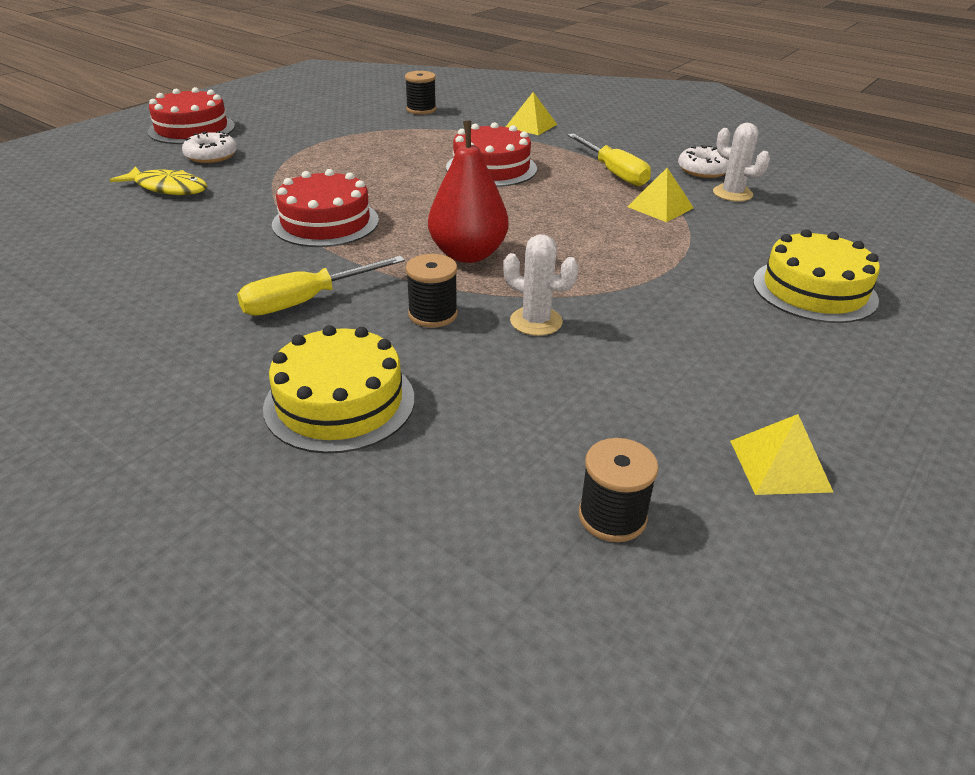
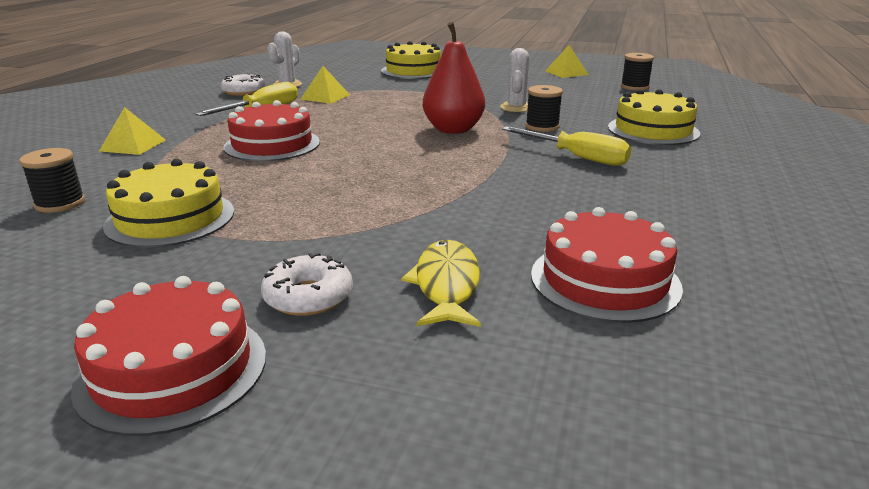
camera: 110 degrees left, 10 degrees down
(325, 222) = (449, 179): red cake -> red cake (604, 280)
(362, 132) = (170, 218): none -> yellow cake

